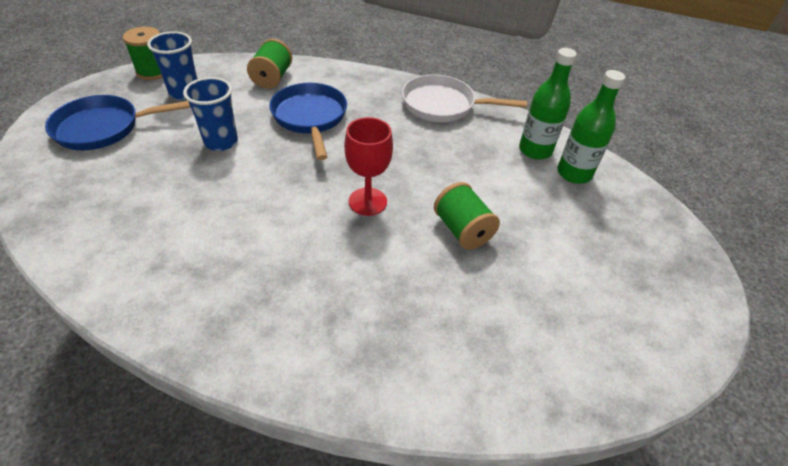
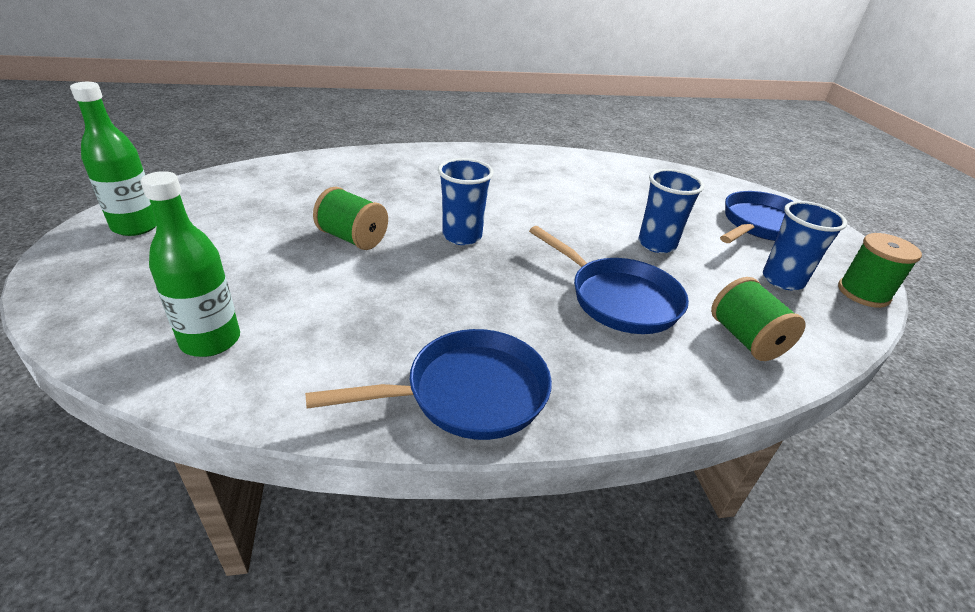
camera: 150 degrees right, 10 degrees down
(367, 201) = (462, 236): red goblet -> blue cup
(443, 105) = (468, 393): white pan -> blue pan
(535, 150) = (278, 360): green bottle -> green bottle (136, 226)

